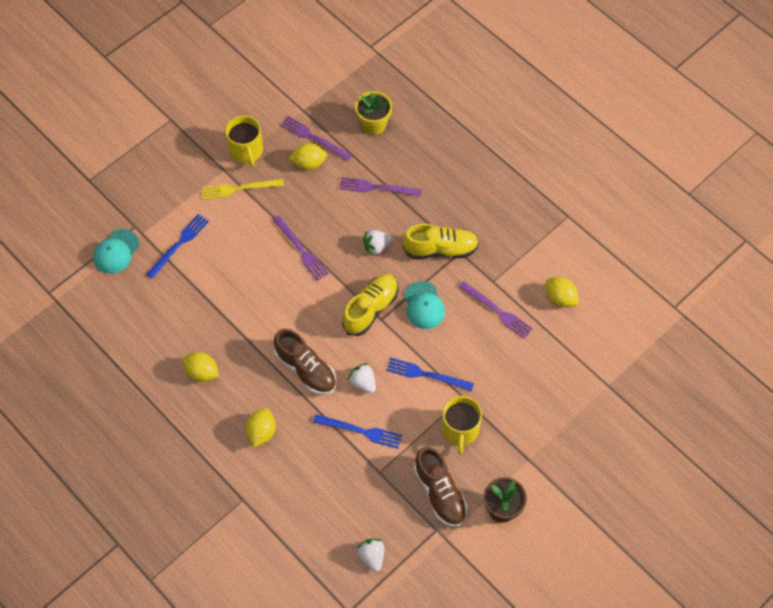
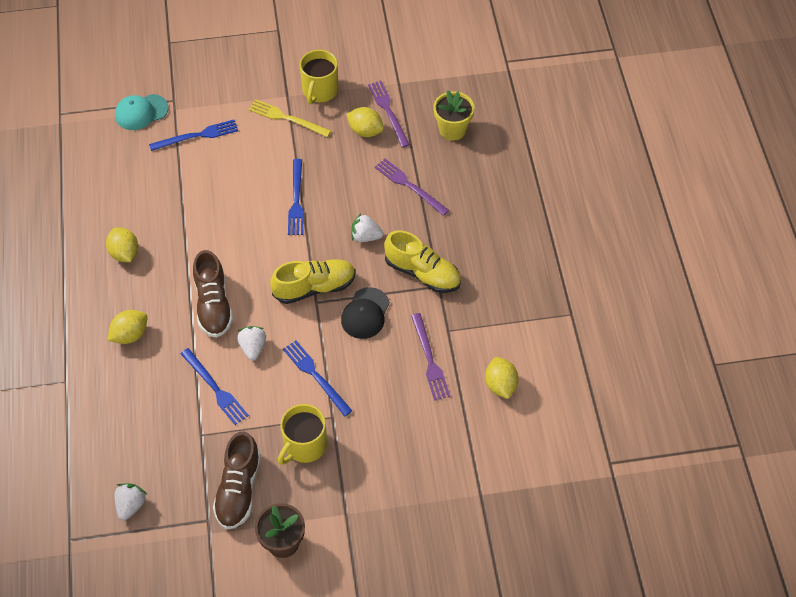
camera: 35 degrees right, 5 degrees down
(301, 250) = (296, 200): purple fork -> blue fork
(424, 305) = (365, 313): turquoise cap -> black cap

